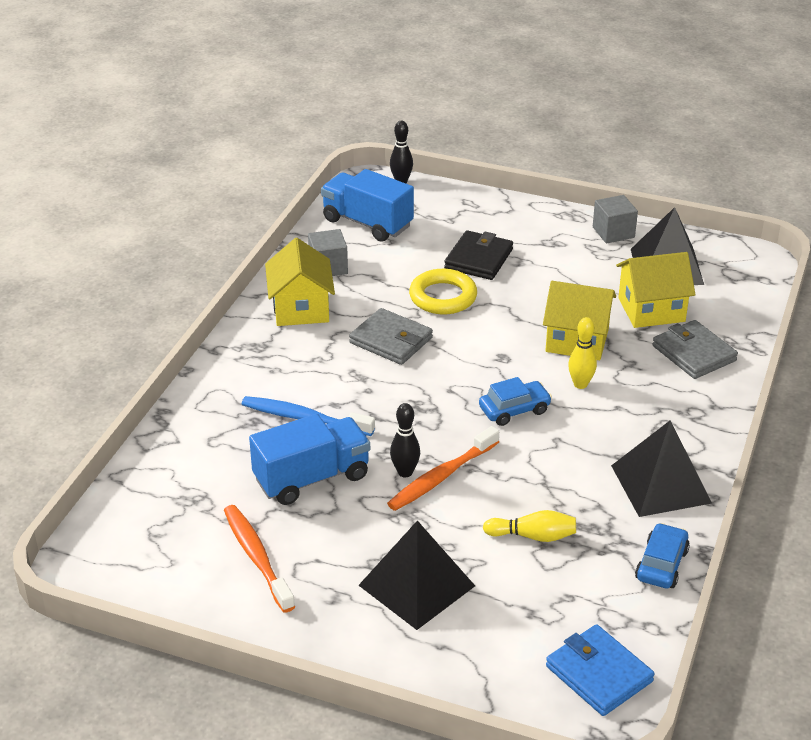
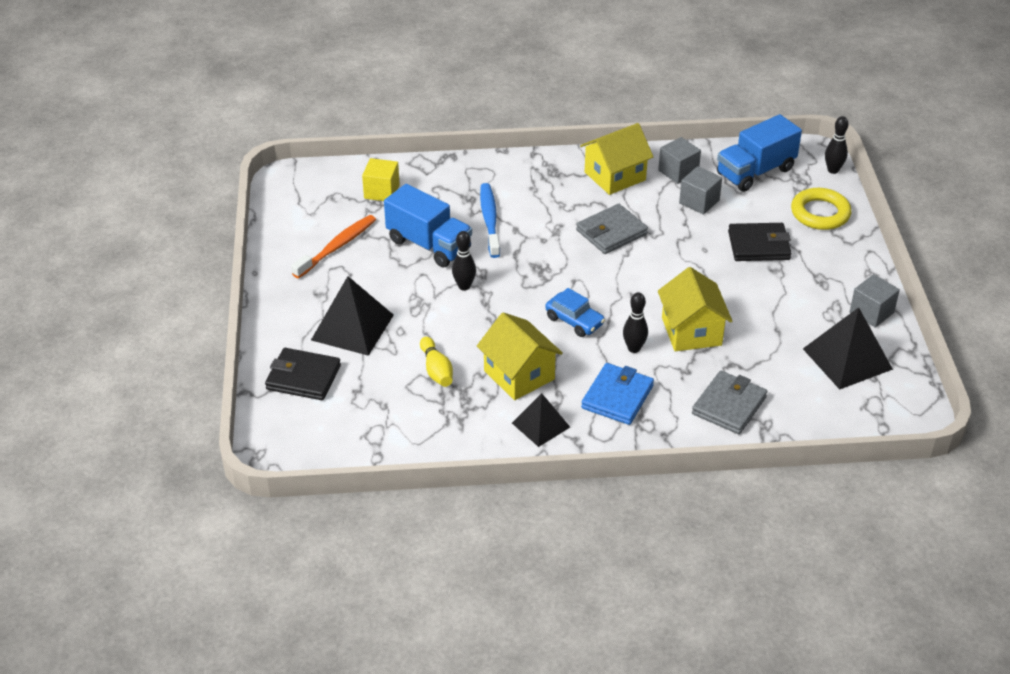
camera: 65 degrees right, 5 degrees up
(181, 488) = (381, 191): none -> yellow cube
(367, 223) = (755, 172): blue truck -> blue truck turned 135 degrees counterclockwise
(386, 270) = (699, 202): none -> grey cube
(391, 340) = (611, 232): grey wallet -> grey wallet turned 45 degrees clockwise
(441, 477) = (471, 306): orange toothbrush -> none
(443, 297) = (689, 242): yellow ring -> yellow ring (820, 213)
(481, 655) = (303, 377): none -> black wallet
(580, 384) = (634, 348): yellow bowling pin -> black bowling pin
(598, 674) = (315, 440): blue wallet -> blue wallet (617, 397)
(651, 310) = (772, 364): yellow house -> yellow house (519, 375)
(660, 484) = (541, 425): black pyramid -> black pyramid, size x0.63
(661, 564) = (447, 447): blue car -> none

